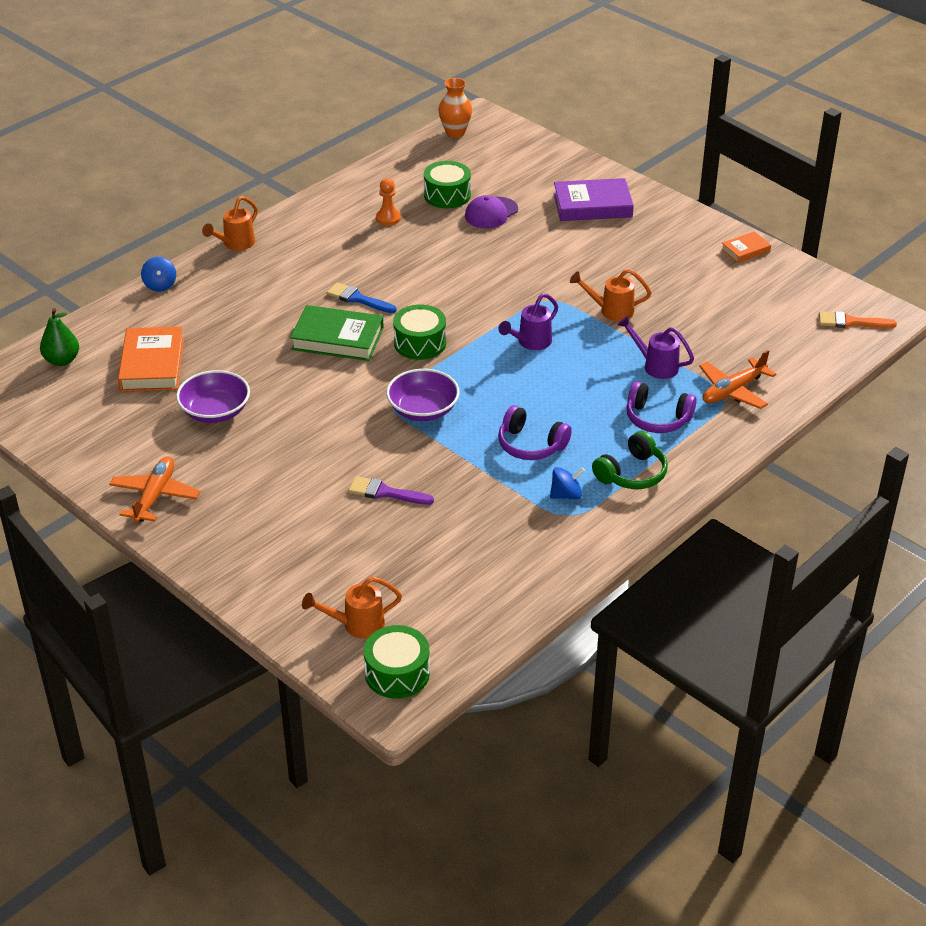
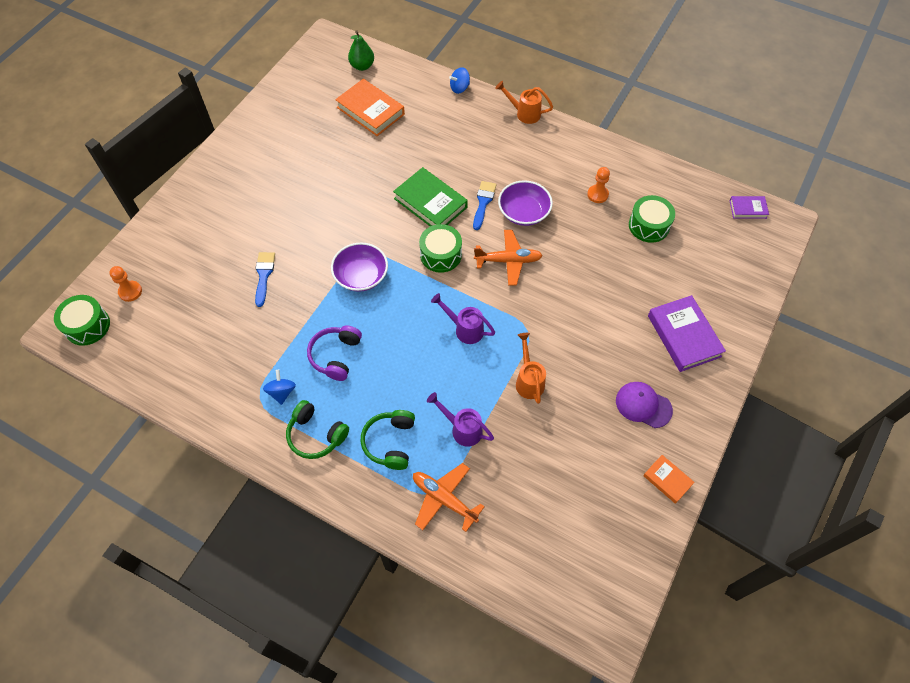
camera: 75 degrees right, 20 degrees up
(152, 365) = (370, 111): orange book -> orange book turned 60 degrees clockwise
(155, 496) = (238, 152): orange plane -> orange plane (508, 261)
(215, 411) = (330, 157): purple bowl -> purple bowl (523, 212)
(337, 339) = (430, 203): green book -> green book turned 45 degrees counterclockwise
(356, 625) = (130, 291): orange watering can -> orange pawn
(385, 492) = (264, 275): purple brush -> blue brush
(455, 133) = (747, 209): orange vase -> purple book
(491, 213) = (636, 262): purple cap -> purple cap (643, 405)
(566, 495) = (282, 392): blue spinning top -> blue spinning top turned 150 degrees counterclockwise
(655, 365) = (462, 429): purple watering can -> purple watering can turned 75 degrees counterclockwise
(657, 418) = (390, 442): purple headphones -> green headphones
(851, 322) = (584, 597): orange brush -> none

